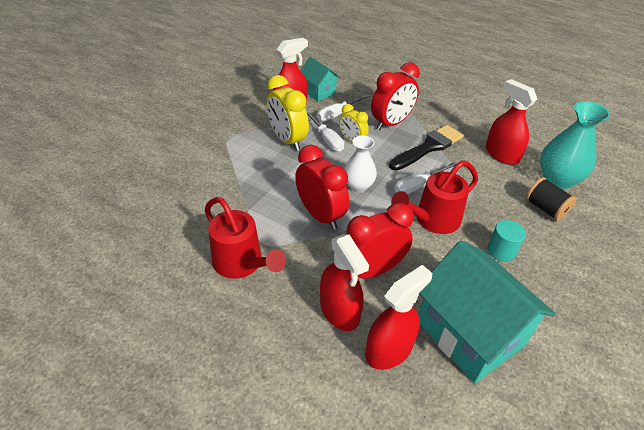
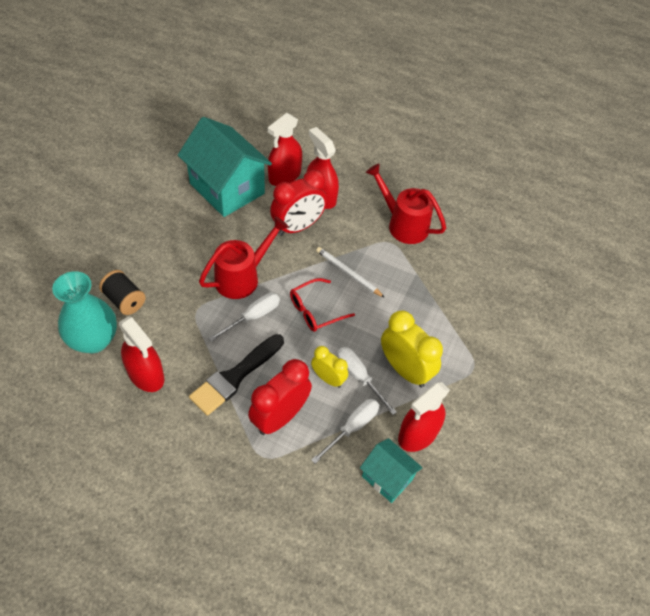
camera: 170 degrees right, 10 degrees up
(320, 215) = (348, 273): red clock -> white pencil
(358, 186) = (315, 310): white vase -> red glasses
(501, 251) = (184, 252): turquoise cylinder -> none

